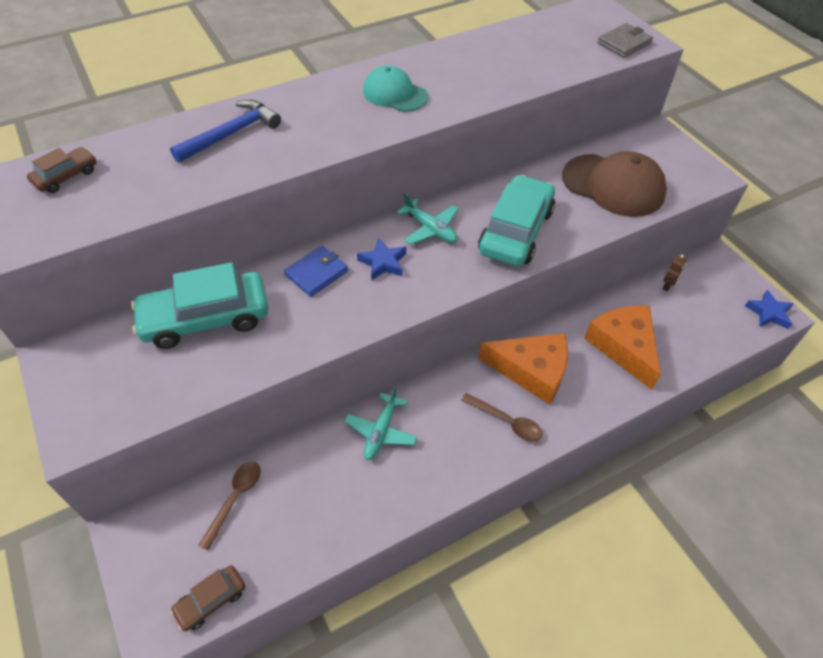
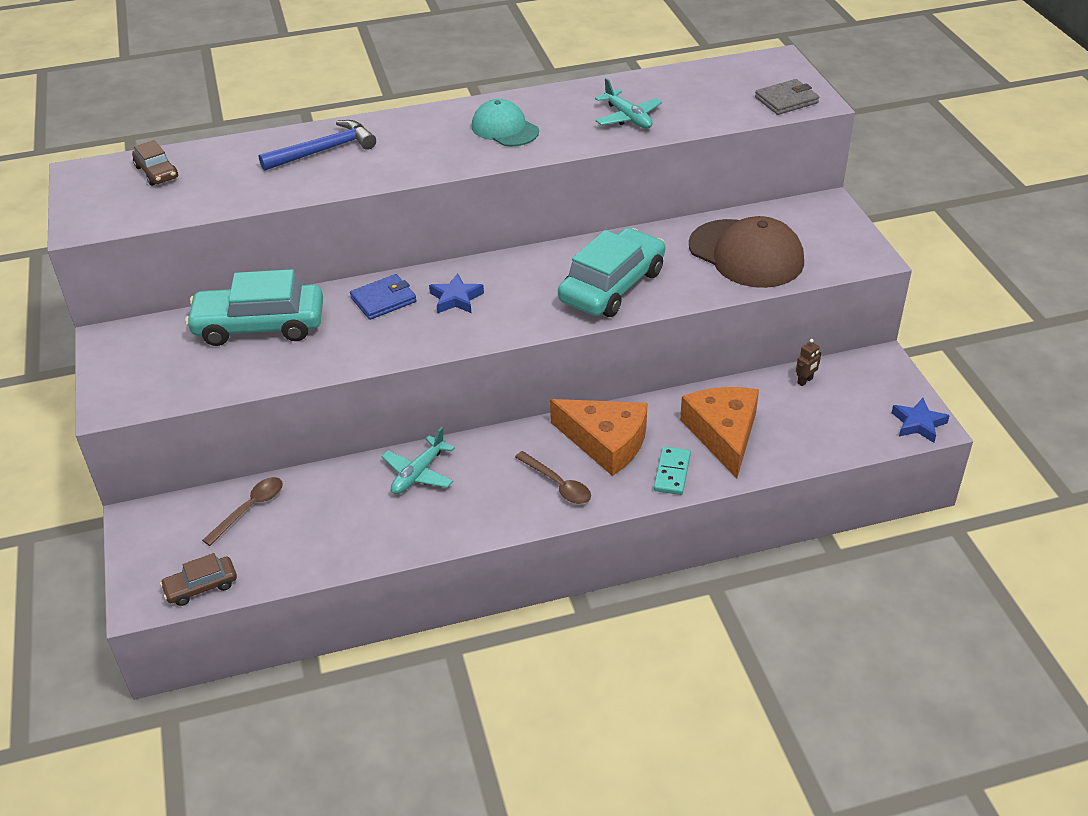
camera: 15 degrees right, 10 degrees down
(66, 176) = (156, 172): brown car -> brown car turned 90 degrees clockwise
(430, 229) = (519, 273): turquoise plane -> turquoise plane (628, 118)
(597, 393) = (672, 472): none -> turquoise domino

